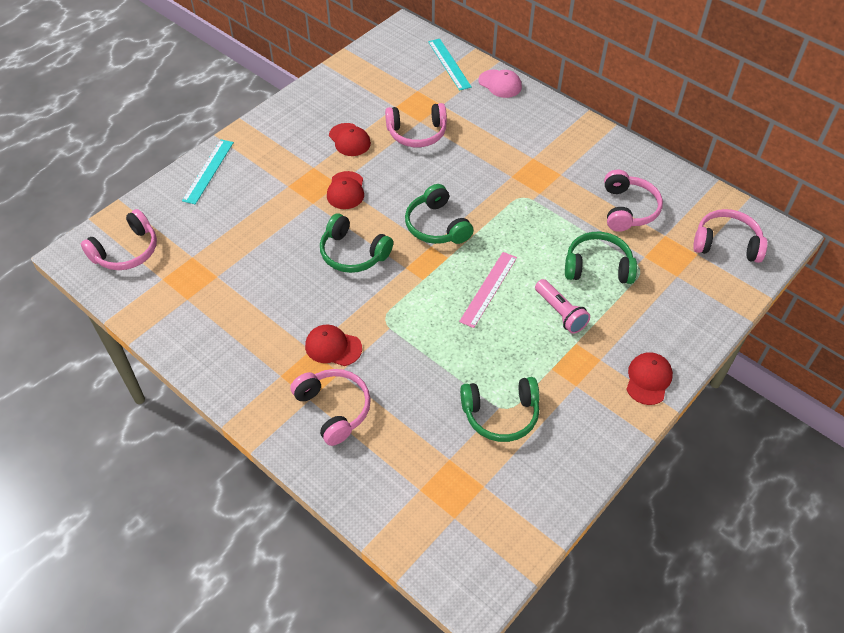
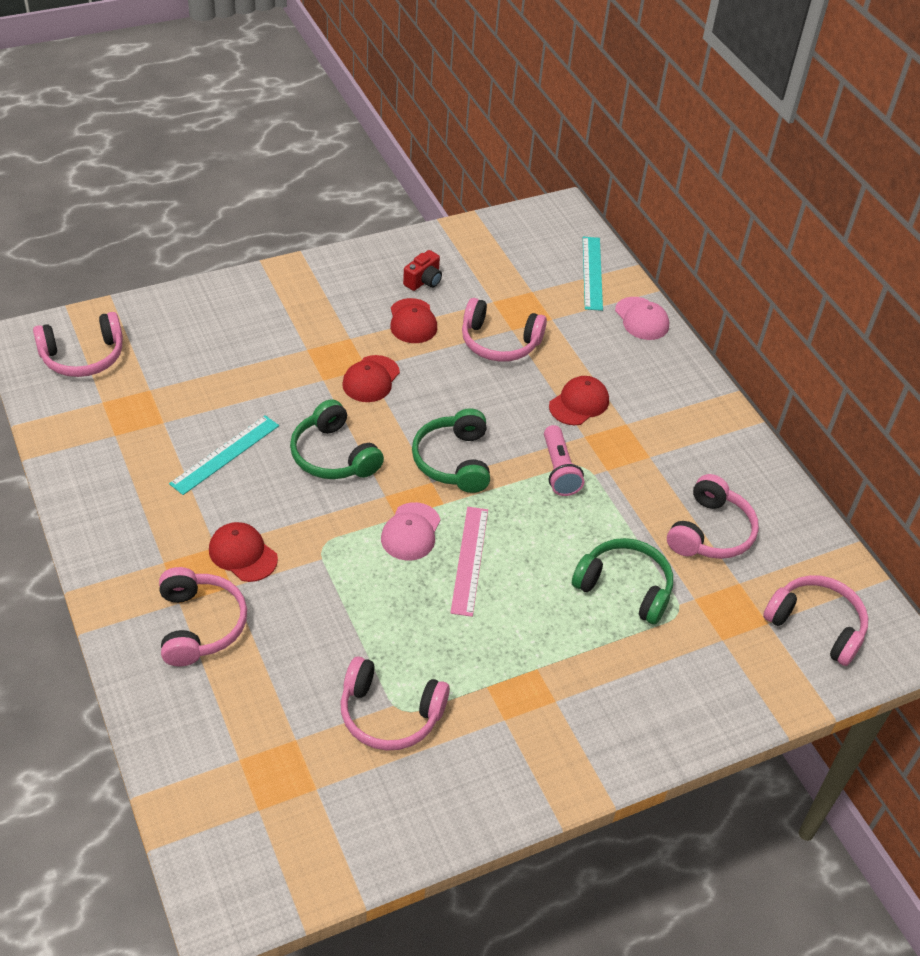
camera: 20 degrees right, 5 degrees down
(208, 171) = (227, 299): turquoise ruler -> turquoise ruler (225, 454)
(339, 109) = (423, 281): none -> red camera
(438, 285) = (411, 532): none -> pink cap
(488, 289) = (469, 560): pink ruler -> pink ruler turned 45 degrees counterclockwise
(501, 414) = (390, 714): green headphones -> pink headphones
(560, 312) = (541, 624): pink flashlight -> pink flashlight (559, 470)
(648, 379) = (602, 750): red cap -> red cap (579, 403)

